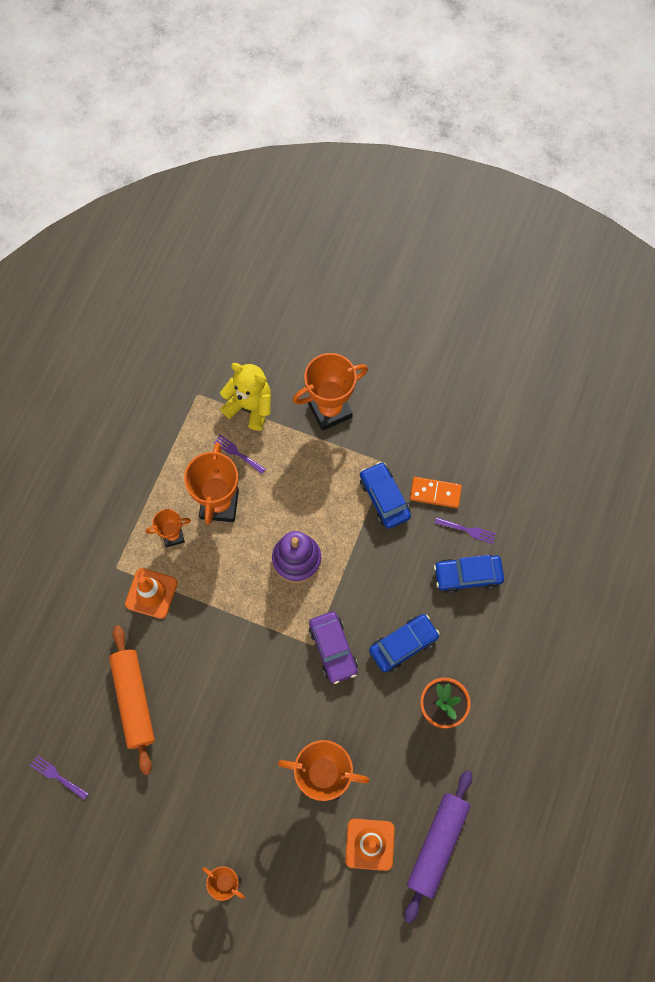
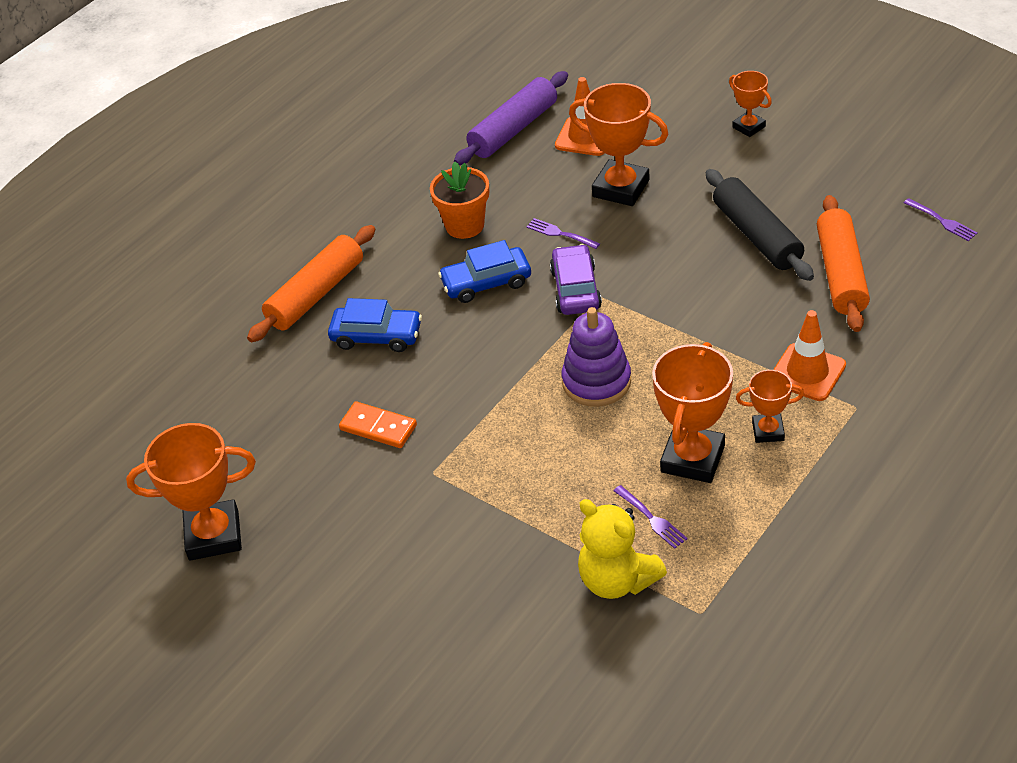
camera: 160 degrees left, 25 degrees down
(203, 734) = (756, 235): none -> black rolling pin
(330, 410) = (491, 554): orange trophy -> orange trophy (214, 535)
(384, 498) = (451, 432): blue car -> none
(468, 530) = (354, 381): purple fork -> purple fork (560, 234)
(530, 610) = (316, 294): none -> orange rolling pin

